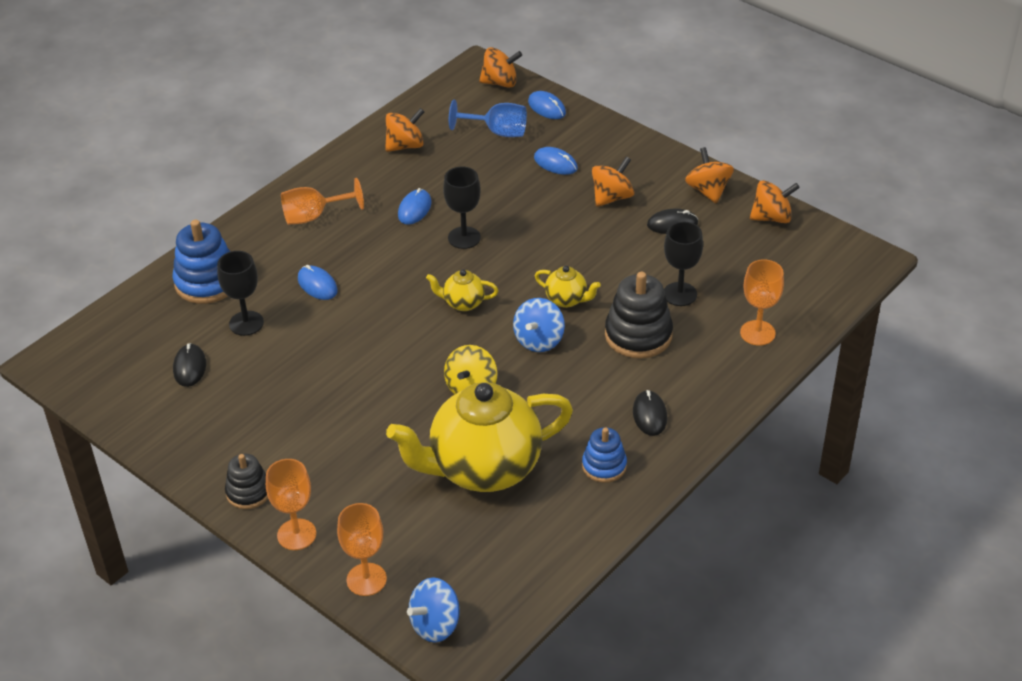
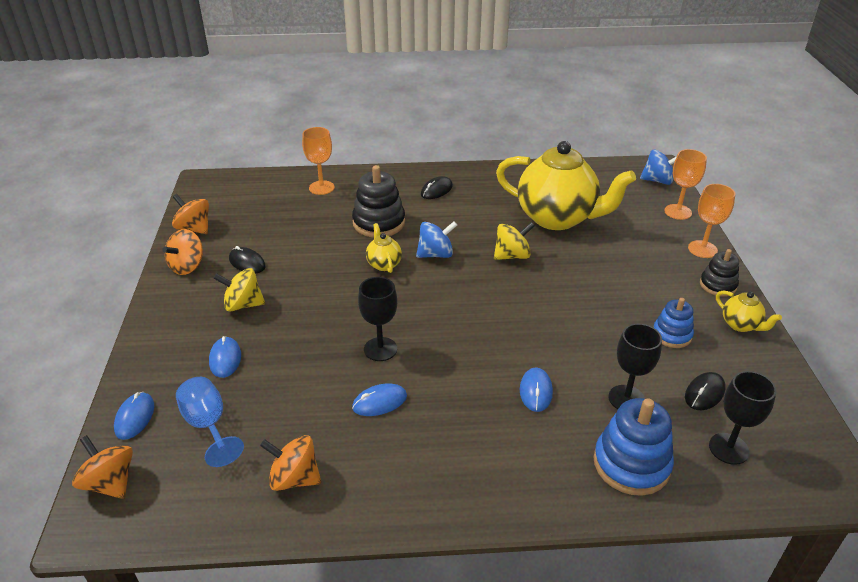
camera: 135 degrees left, 5 degrees down
(314, 216) = (468, 462): orange goblet -> none
(463, 303) = (448, 305): yellow teapot -> yellow teapot (740, 325)
(604, 466) = (492, 186): blue stacking toy -> blue stacking toy (671, 335)
(612, 197) = (243, 304): orange spinning top -> yellow spinning top
(680, 294) = (320, 226): black goblet -> black goblet (728, 448)

